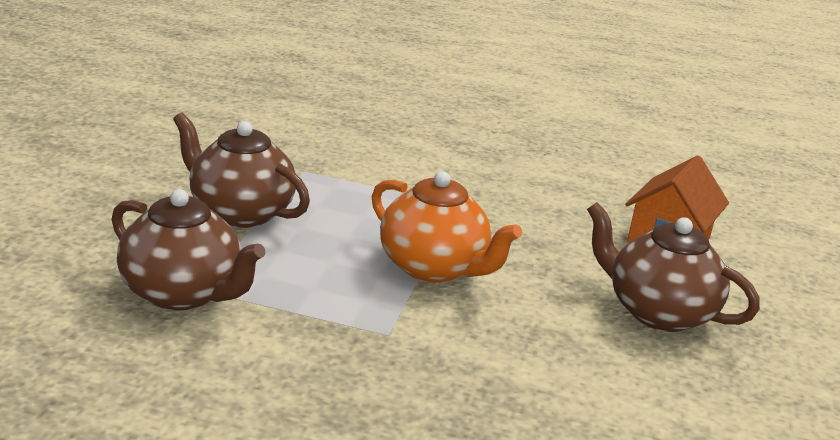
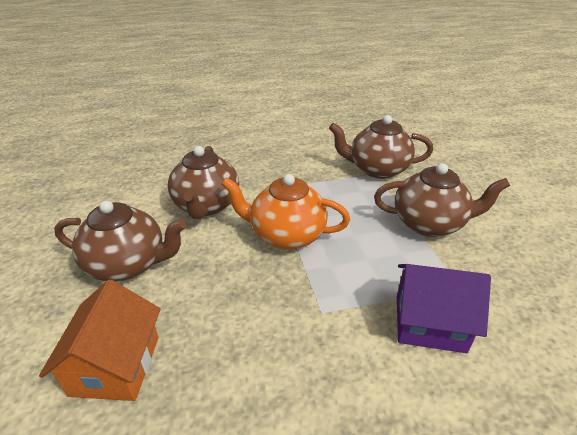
camera: 155 degrees right, 10 degrees up
(369, 166) = (429, 323): none -> purple house
(524, 347) = (206, 206): none -> brown teapot

